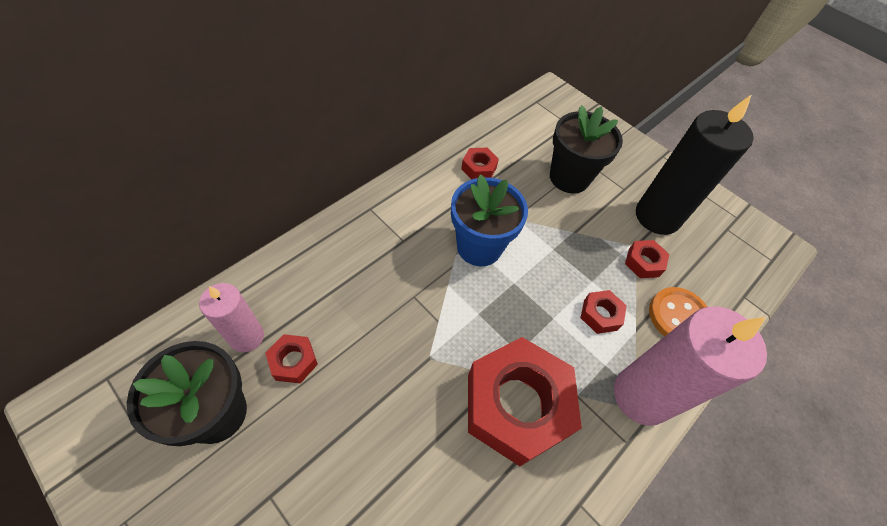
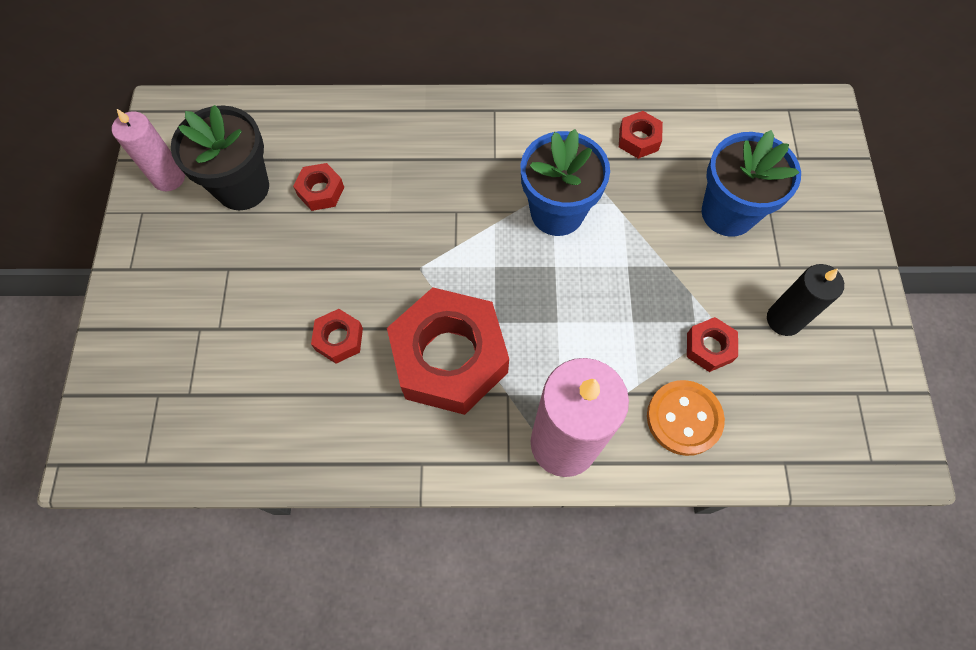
camera: 50 degrees right, 10 degrees up
(247, 337) = (306, 148): pink candle -> pink candle (169, 178)
(569, 177) = (728, 213): black flower pot -> blue flower pot
(600, 315) = (605, 354): red nut -> red nut (339, 339)
(657, 216) = (784, 319): black candle -> black candle, size x0.57

